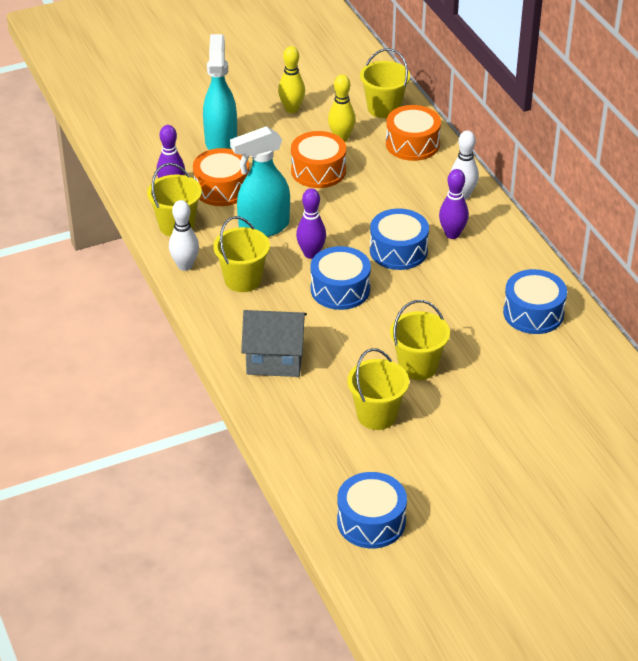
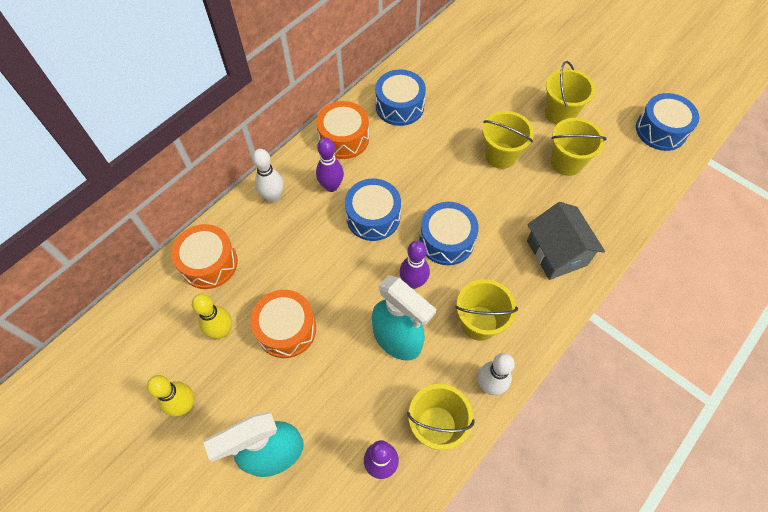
camera: 115 degrees left, 20 degrees up
(222, 188) = (356, 410): orange drum -> orange drum (344, 138)
(384, 108) = (154, 312): yellow bucket -> yellow bucket (559, 113)

